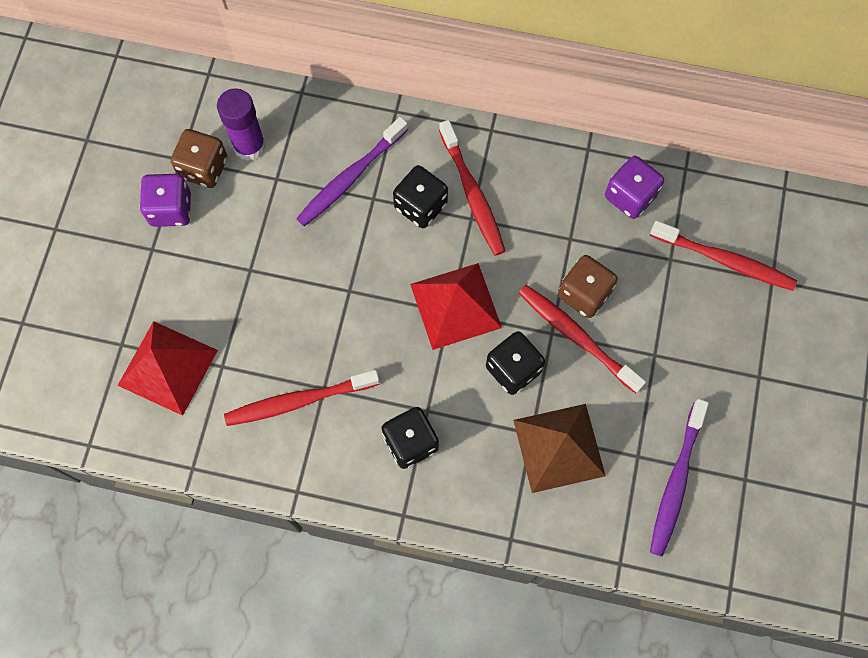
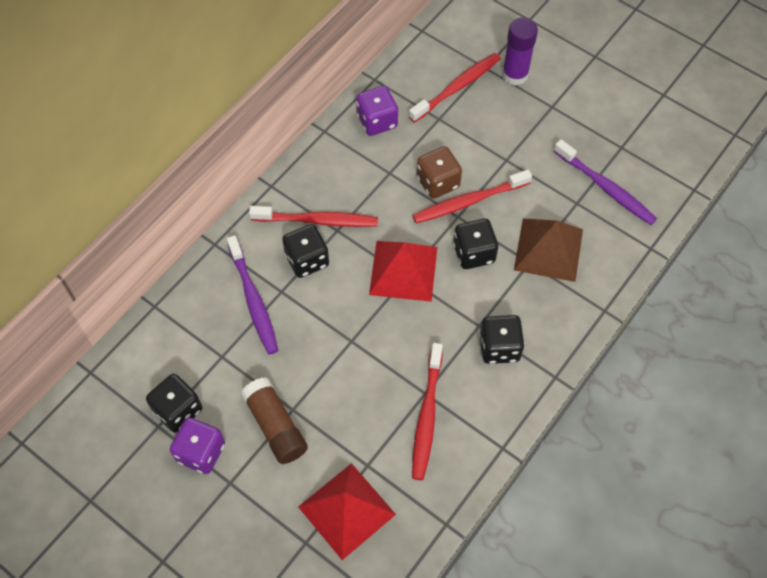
camera: 65 degrees left, 10 degrees down
(203, 168) = (178, 410): brown dice -> black dice
(225, 262) = (275, 426): none -> brown glue stick
(249, 146) = (179, 365): purple glue stick -> purple glue stick (515, 75)

